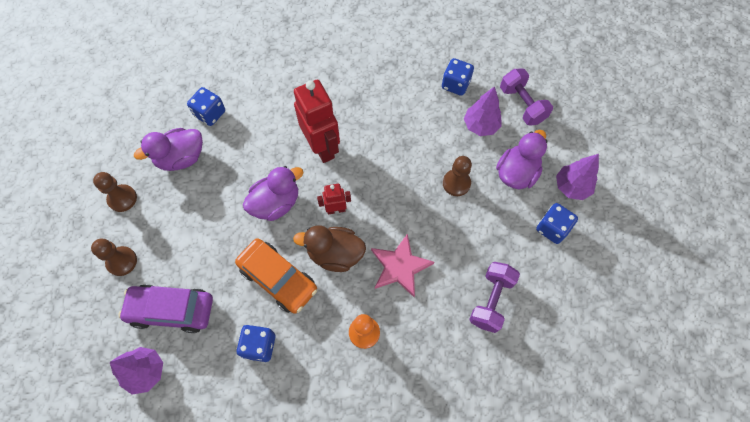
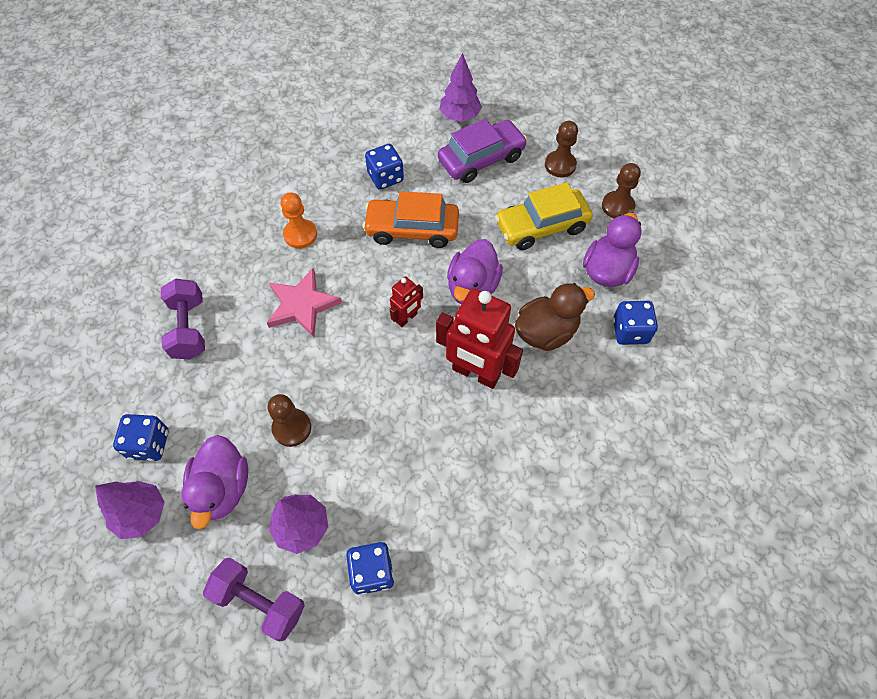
camera: 145 degrees right, 5 degrees down
(188, 218) = (541, 226): none -> yellow car
(335, 254) = (375, 278): brown duck -> brown duck (546, 332)

